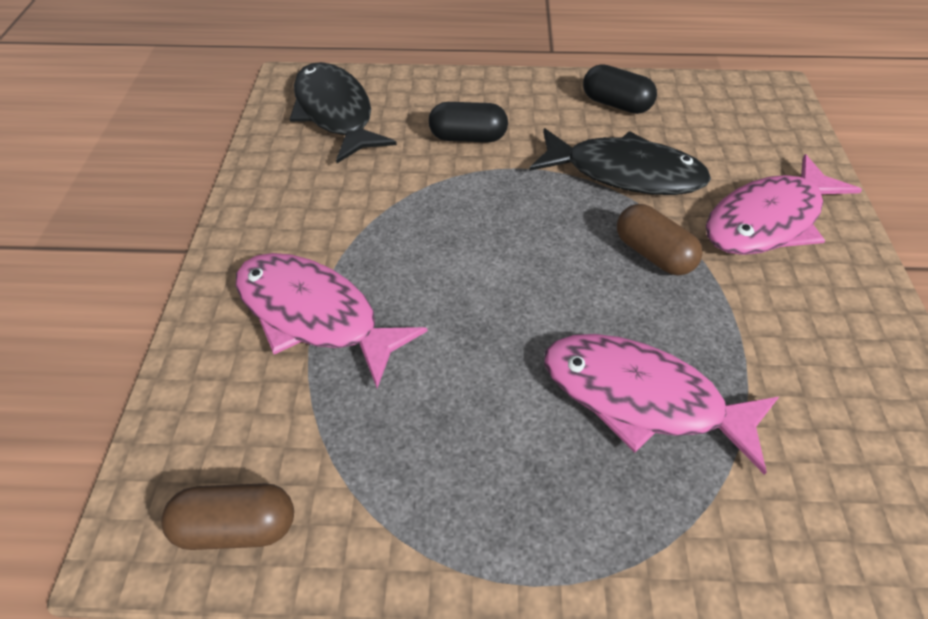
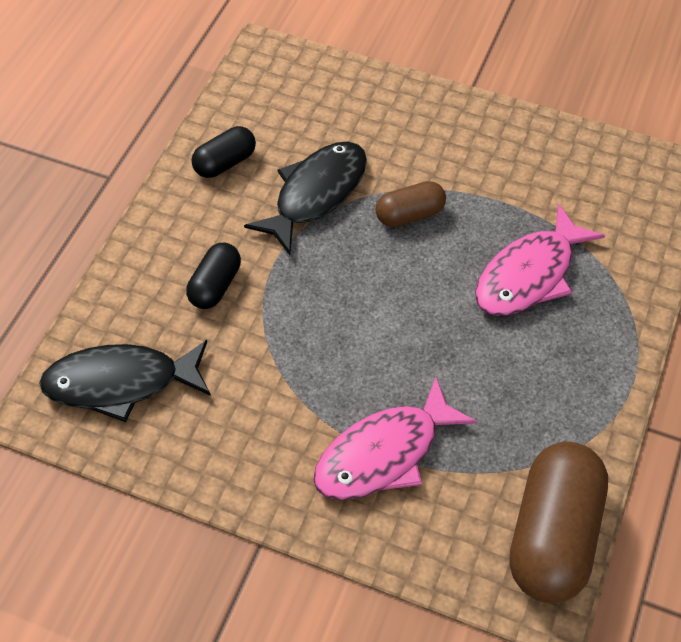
camera: 70 degrees left, 5 degrees up
(237, 527) = (553, 535): brown capsule -> brown capsule, size x1.90
(768, 220) = (405, 133): pink fish -> none

